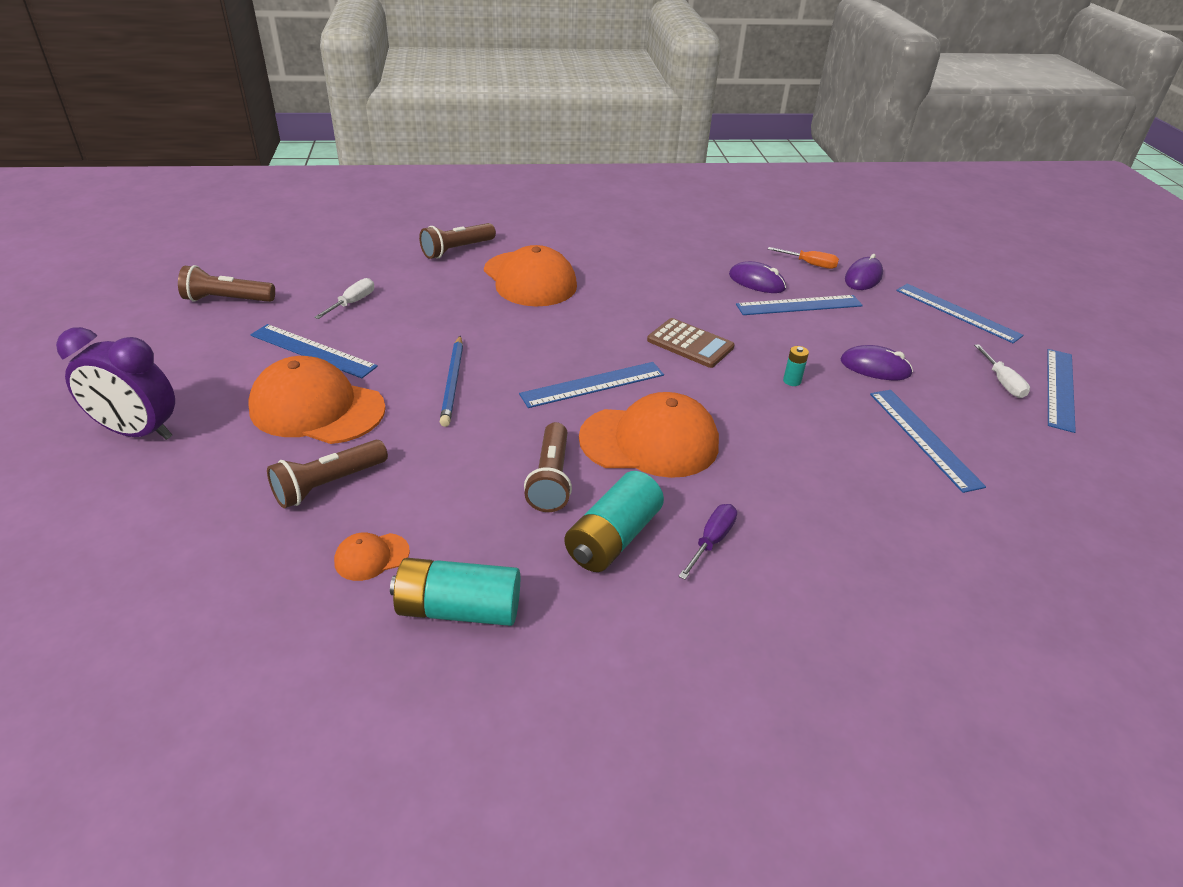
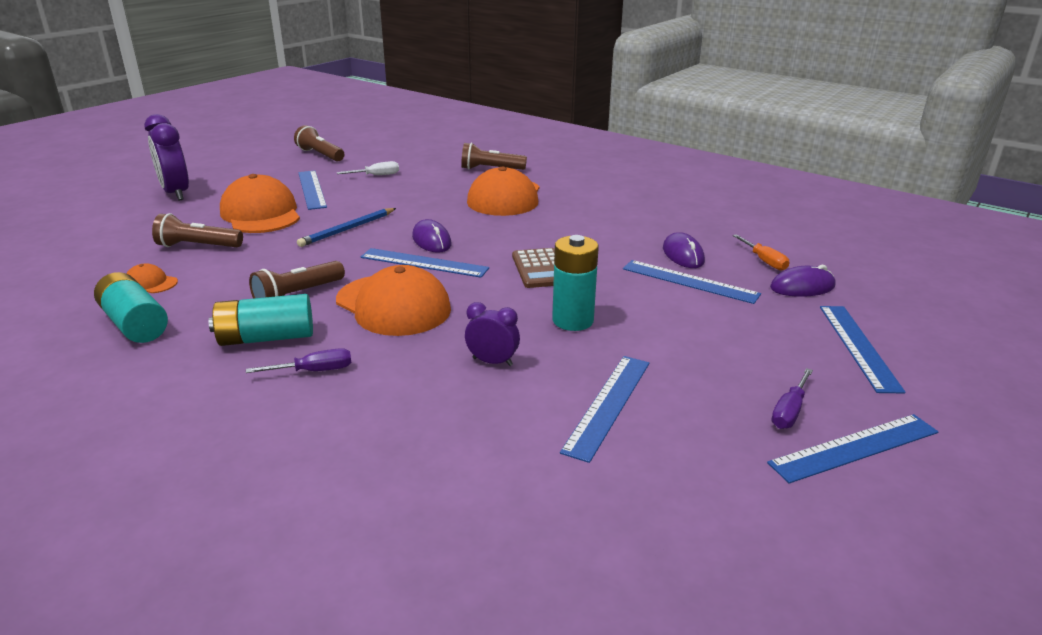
camera: 45 degrees right, 10 degrees down
(792, 381) = (573, 320): turquoise battery -> turquoise battery, size x2.22
(808, 448) = (492, 362): none -> purple clock
(875, 367) = (670, 344): purple mouse -> purple mouse (431, 240)
(1002, 382) = (789, 411): white screwdriver -> purple screwdriver

